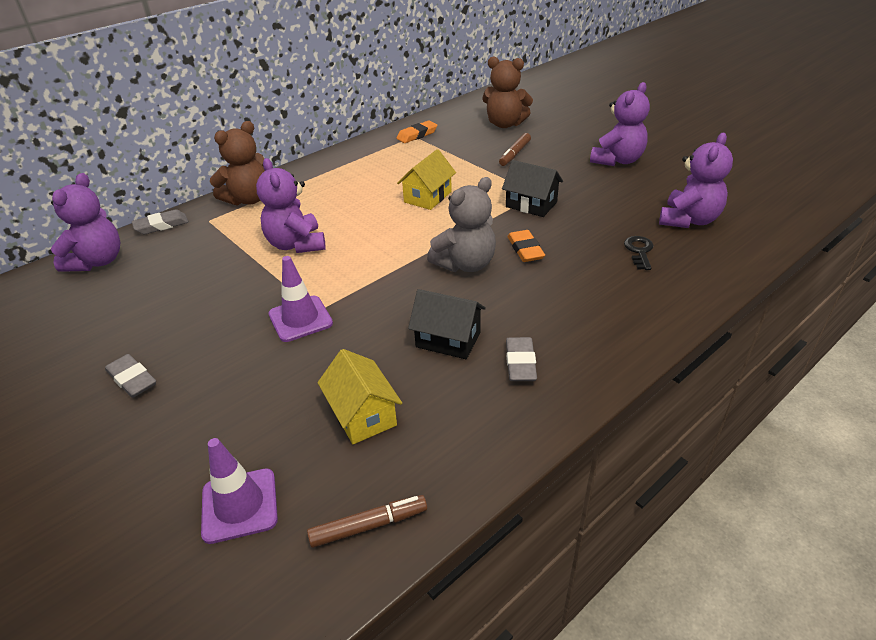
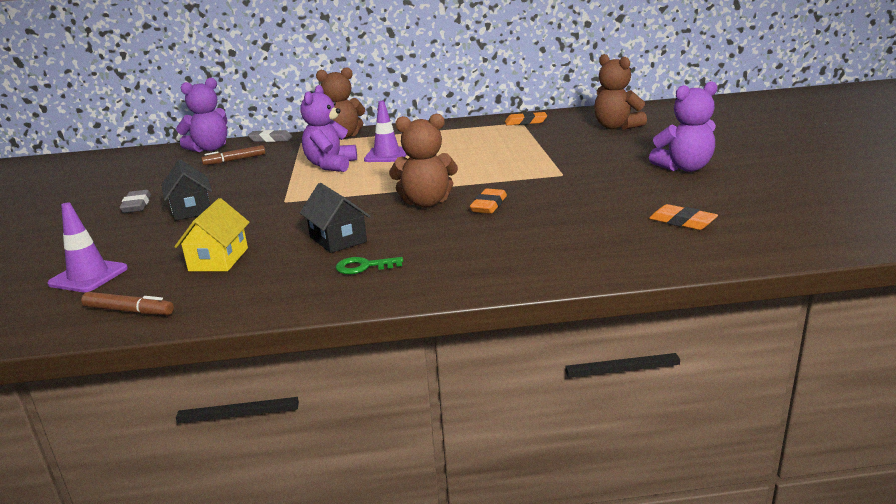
camera: 35 degrees right, 15 degrees down
(300, 319) = (267, 203): purple traffic cone -> purple traffic cone (387, 155)
(428, 197) = (468, 159): yellow house -> none
(465, 264) = (426, 202): grey teddy bear -> brown teddy bear
(515, 154) = (589, 147): brown marker -> brown marker (234, 160)
(520, 363) = (364, 267): grey eraser -> green key
(531, 204) = (545, 180): black house -> black house (191, 210)
(639, 251) = (589, 230): black key -> none
(689, 220) = (682, 222): purple teddy bear -> orange eraser

